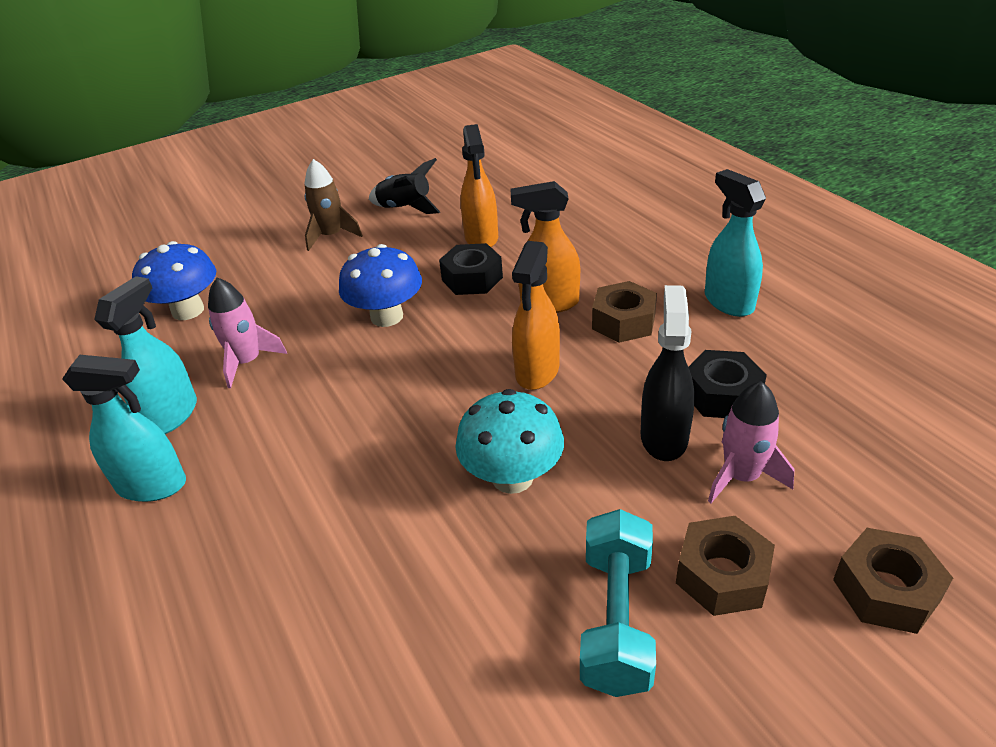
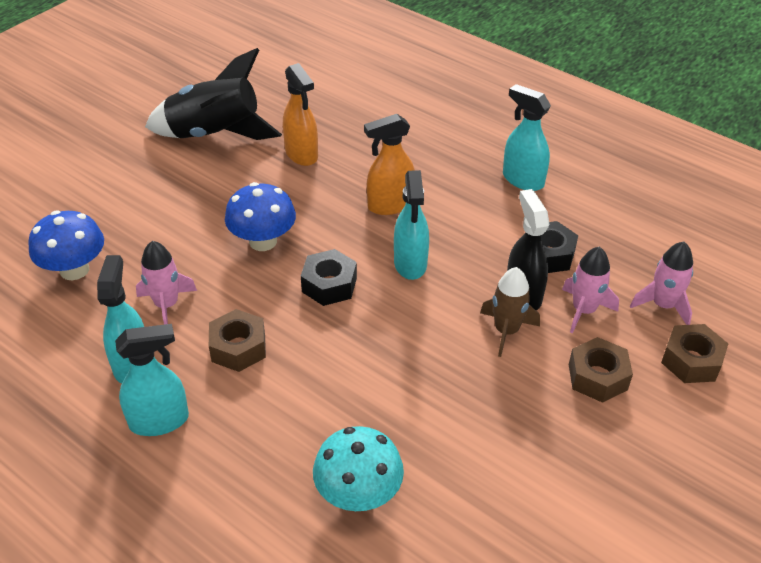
camera: 25 degrees left, 5 degrees up
(331, 236) = (162, 173): brown rocket -> brown rocket (506, 331)
(405, 208) = (215, 134): black rocket -> black rocket, size x1.77
(472, 278) = (315, 194): black nut -> black nut (329, 285)
(512, 477) = (434, 347): turquoise mushroom -> turquoise mushroom (358, 494)
(537, 371) = (410, 264): orange spray bottle -> turquoise spray bottle
(616, 619) = (547, 420): turquoise dumbbell -> none
(623, 321) = (454, 210): brown nut -> brown nut (238, 347)
(868, 496) = (663, 305): none -> pink rocket

